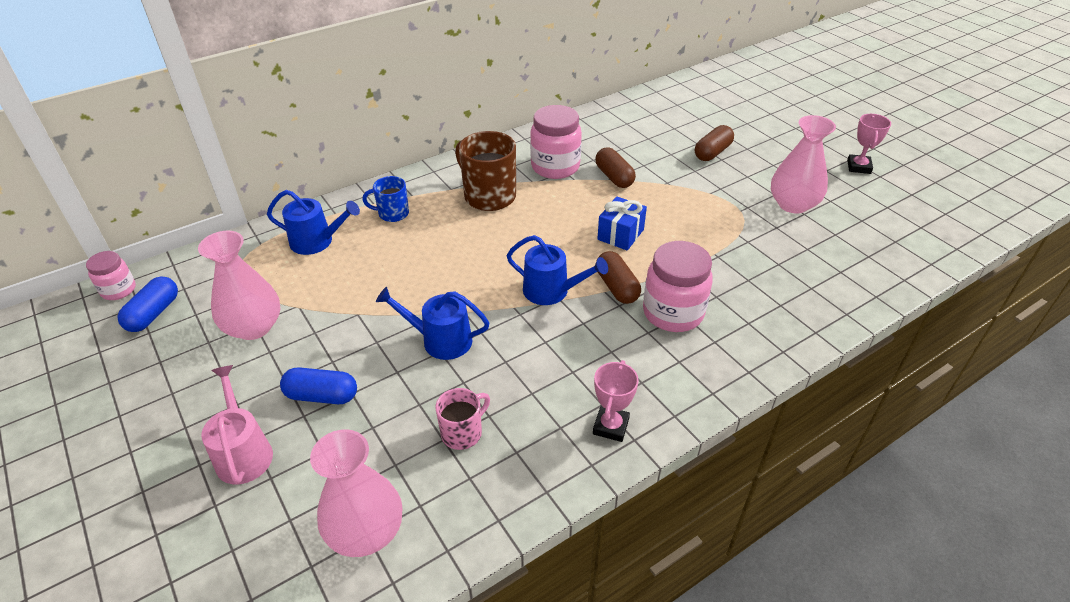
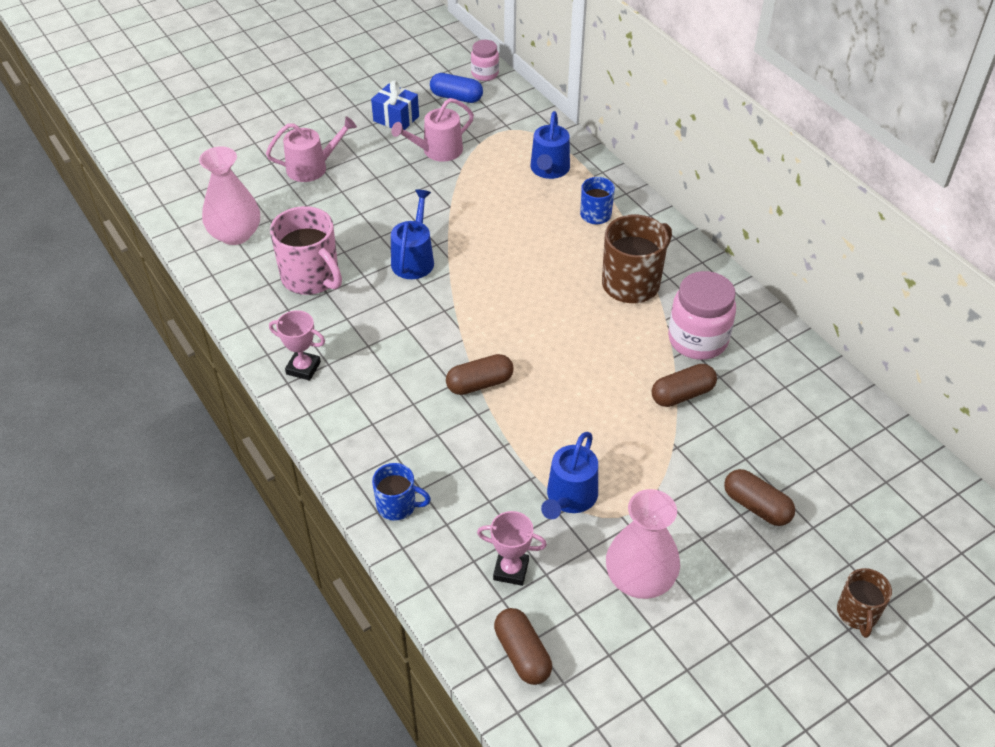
camera: 90 degrees right, 5 degrees up
(254, 327) = (438, 151): pink vase -> pink watering can
(322, 396) = (359, 198): blue capsule -> none
(462, 433) = (311, 277): pink mug -> pink mug, size x1.76
(551, 291) = (475, 333): blue watering can -> blue watering can (570, 497)
(620, 234) = (567, 393): blue gift -> blue gift (396, 119)
(673, 313) = (439, 426): pink jar -> none
(772, 337) = (397, 505): none -> blue mug
(783, 124) = (857, 613): none -> brown mug
(858, 167) = (745, 690): pink trophy -> pink trophy (511, 570)
(883, 261) = (522, 654): none -> brown capsule

